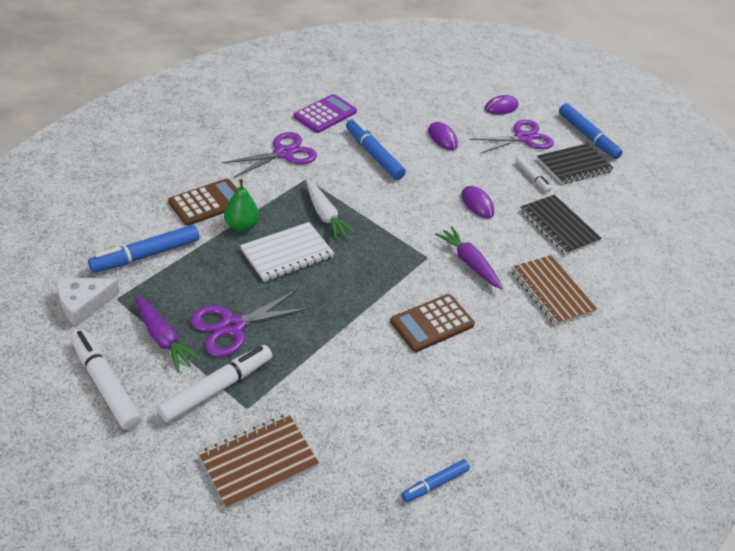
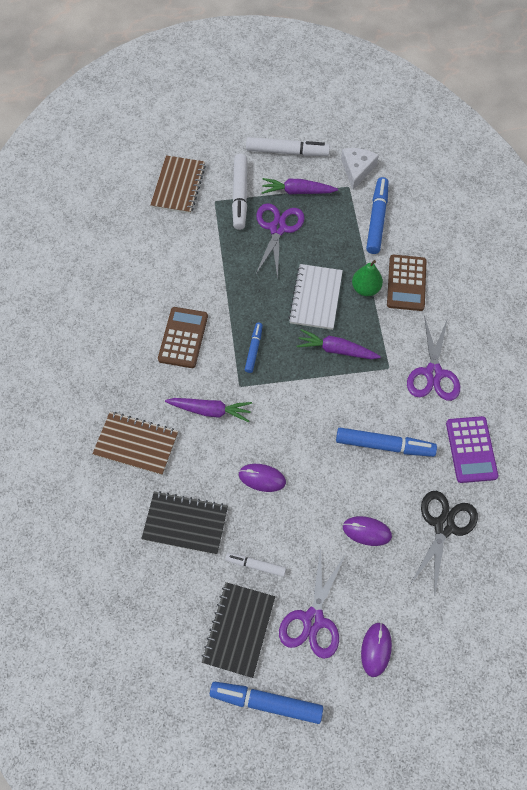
camera: 140 degrees right, 20 degrees up
(325, 215) = (336, 350): white carrot -> purple carrot
(394, 107) = (444, 526): none -> black scissors
(434, 484) = (90, 250): blue marker -> blue marker (254, 349)

